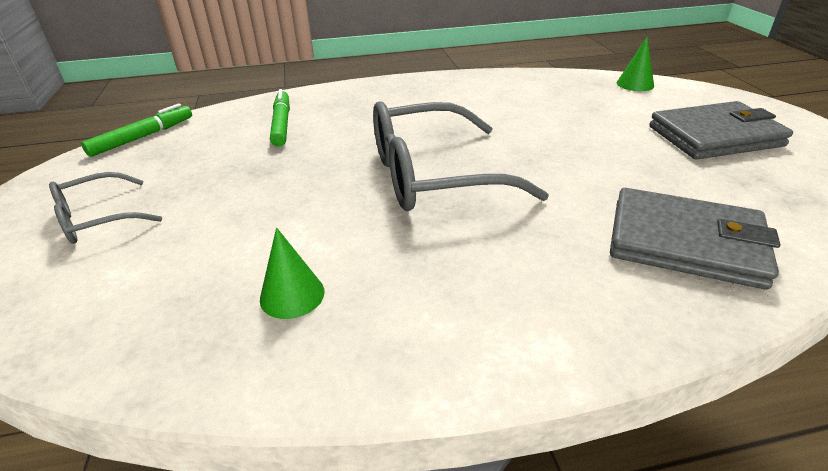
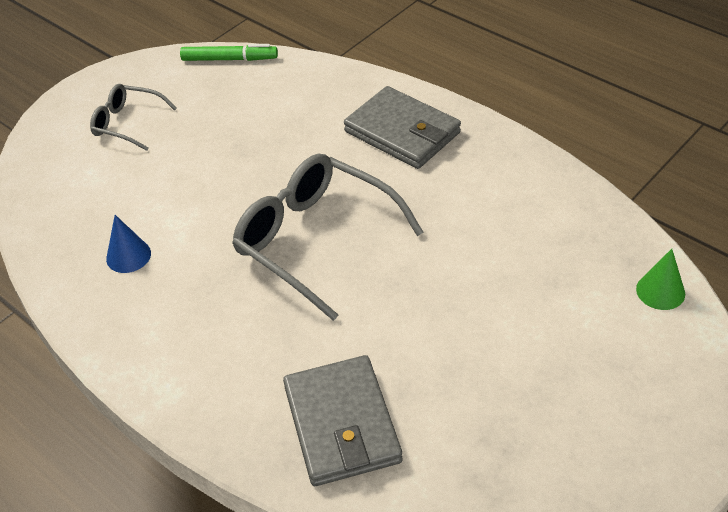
camera: 55 degrees right, 10 degrees up
(282, 124) = (316, 110): green marker -> none
(292, 295) = (128, 256): green cone -> blue cone
(715, 136) = (574, 395): grey wallet -> grey wallet (402, 132)

